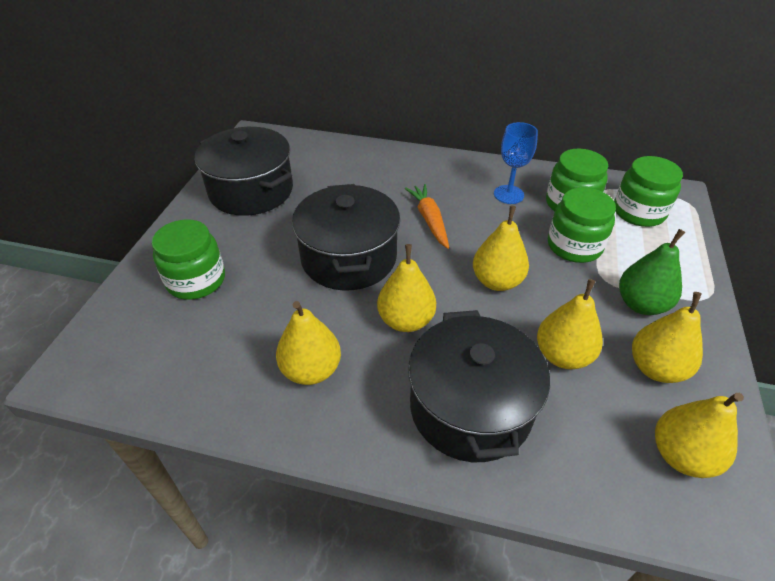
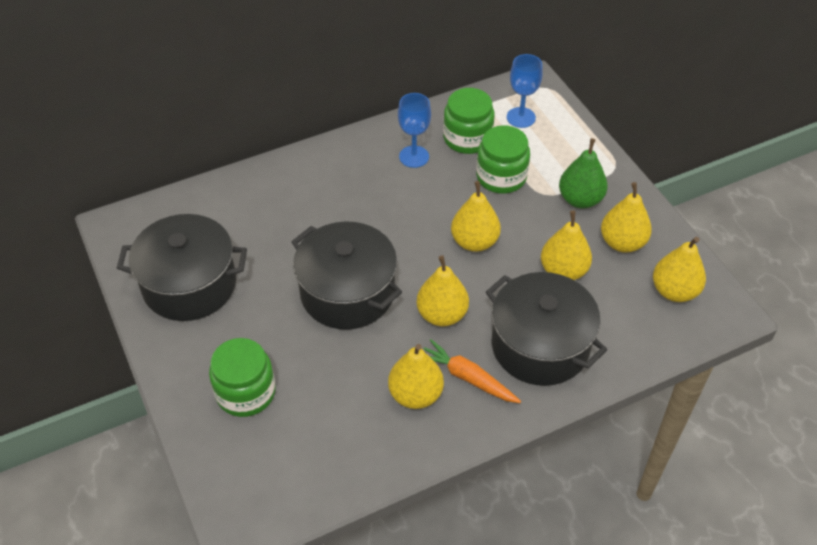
camera: 40 degrees left, 5 degrees up
(429, 220) = (375, 219): orange carrot -> orange carrot (468, 378)
(639, 212) = (521, 117): green jar -> blue goblet

